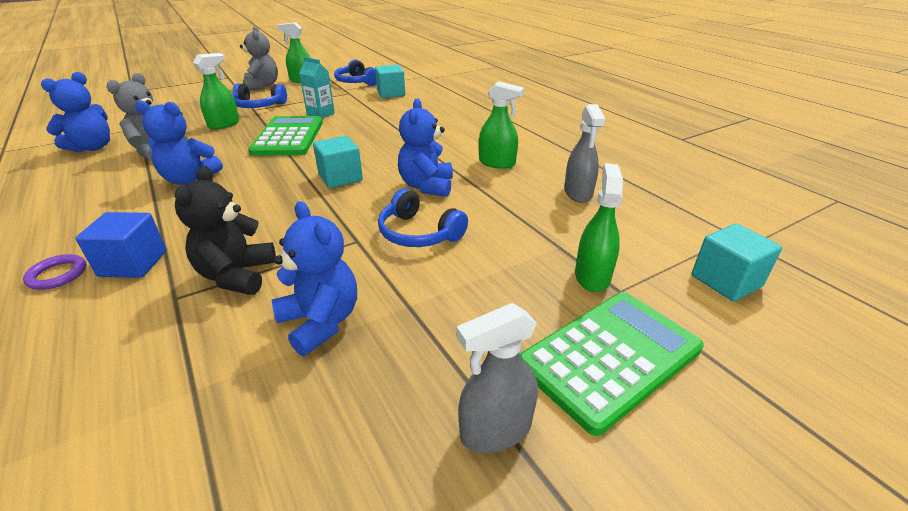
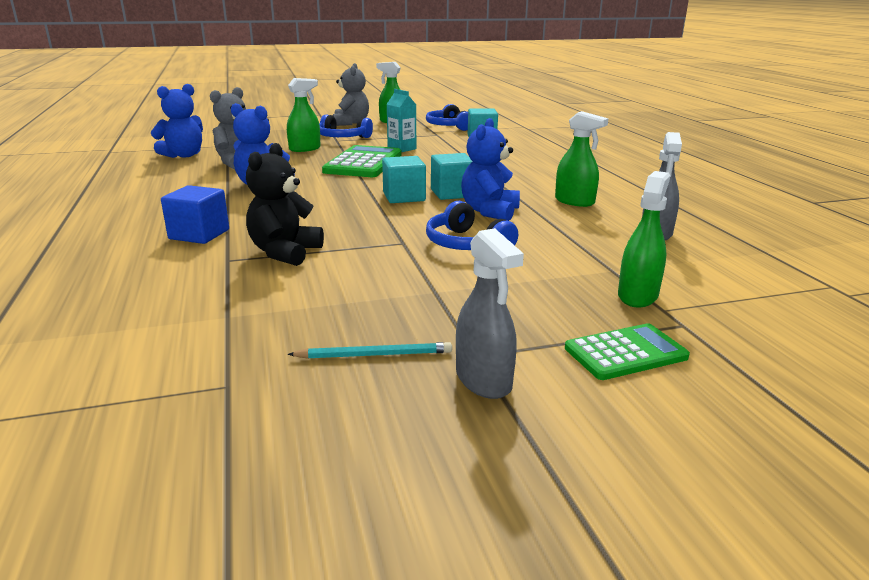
camera: 15 degrees right, 10 degrees down
(57, 275) = (137, 234): purple ring -> none
(321, 322) = (349, 291): blue teddy bear -> none
(374, 416) = (375, 355): none -> turquoise pencil
(495, 430) = (483, 380): grey spray bottle -> grey spray bottle turned 105 degrees counterclockwise
(609, 357) = (625, 353): green calculator -> green calculator, size x0.60
(726, 281) = (795, 318): turquoise cube -> turquoise cube (452, 193)

